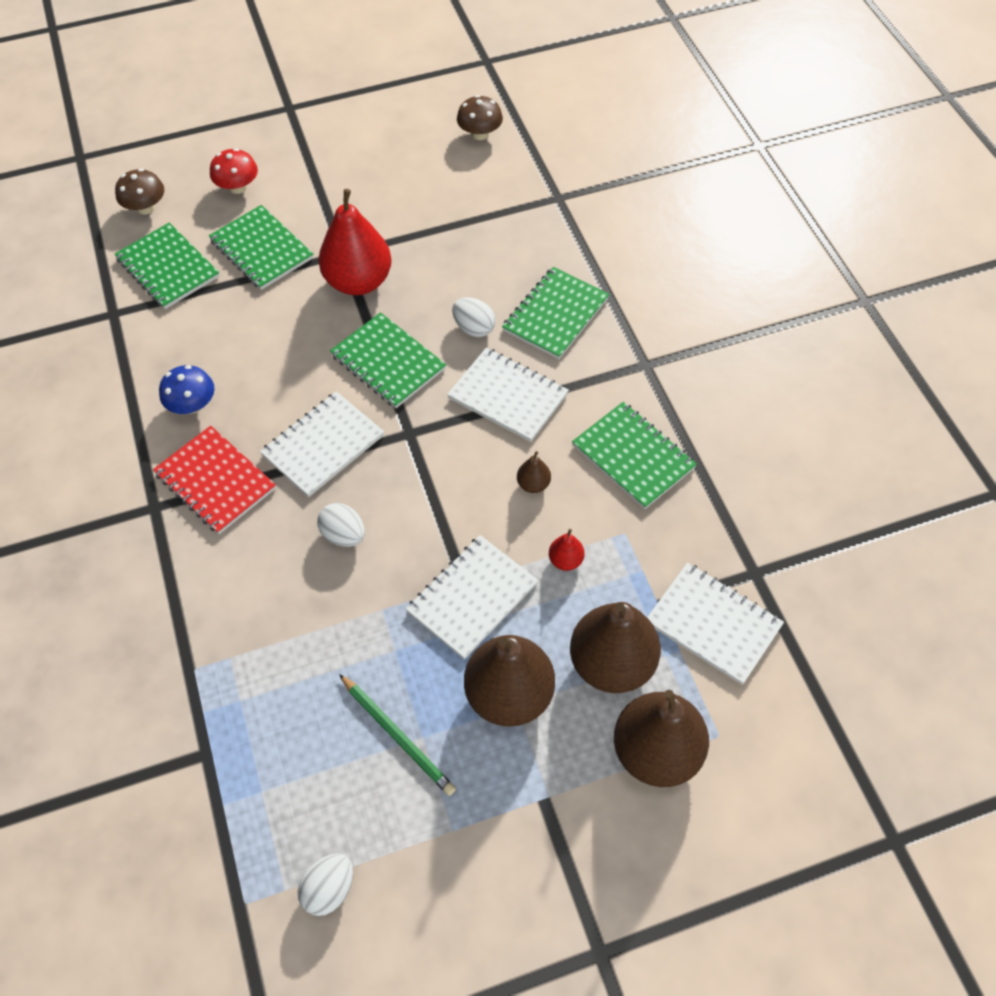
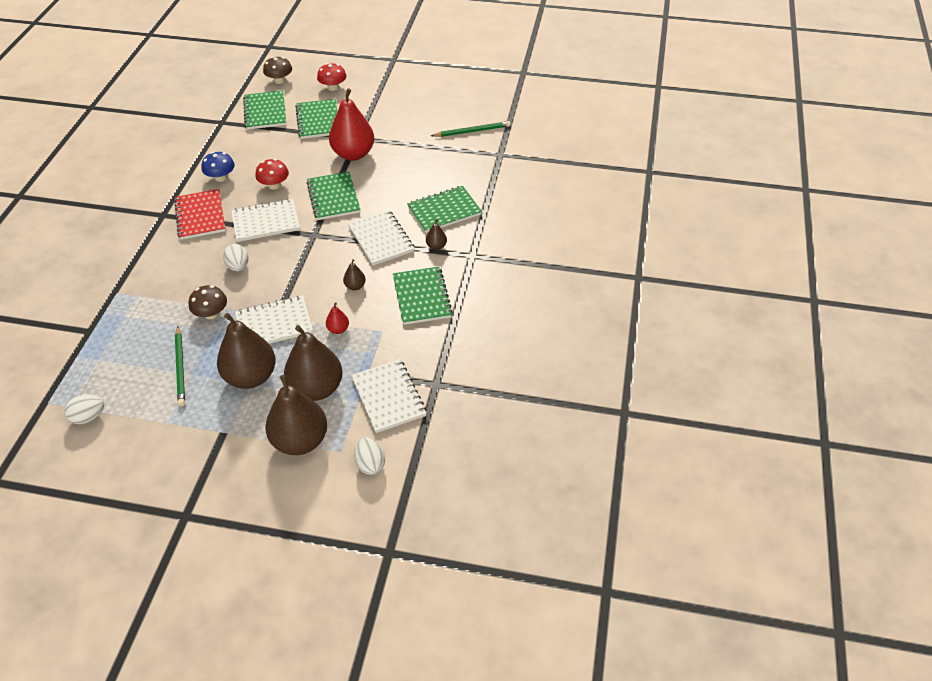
camera: 30 degrees right, 10 degrees down
(285, 381) = (274, 185): none -> red mushroom
(474, 328) = (393, 199): white egg -> white egg (370, 464)
(480, 134) = (485, 107): brown mushroom -> brown mushroom (211, 314)
(493, 178) = (472, 131): none -> green pencil
(589, 373) = (436, 246): none -> brown pear

